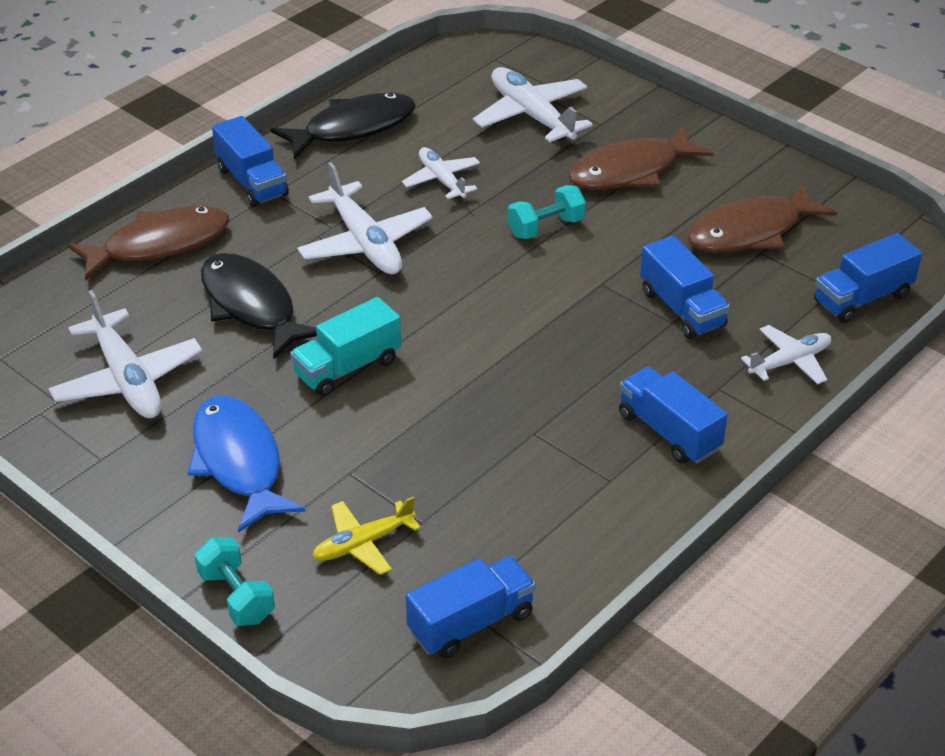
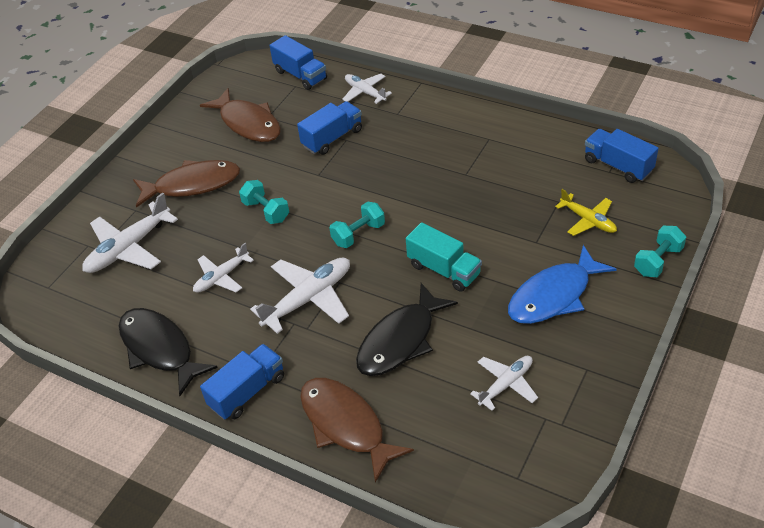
camera: 100 degrees left, 5 degrees up
(127, 379) = (506, 384): white plane -> white plane, size x0.62
(458, 302) = (358, 234): none -> turquoise dumbbell
(631, 171) = (192, 185): brown fish -> brown fish turned 60 degrees counterclockwise
(669, 432) = (441, 125): blue truck -> none

